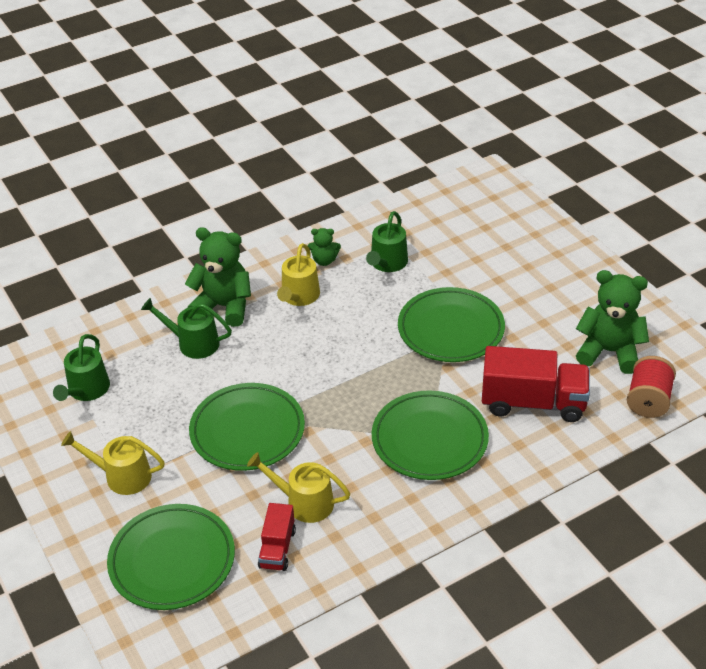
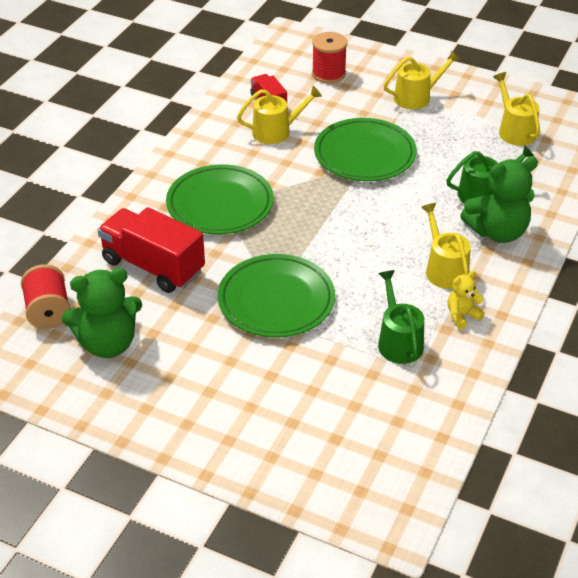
camera: 145 degrees right, 0 degrees up
(86, 390) = (514, 131): green watering can -> yellow watering can
(172, 560) = (328, 74): green plate -> red spool
(324, 260) = (462, 316): green teddy bear -> yellow teddy bear
(533, 403) = (153, 266): red truck -> red truck turned 60 degrees clockwise

